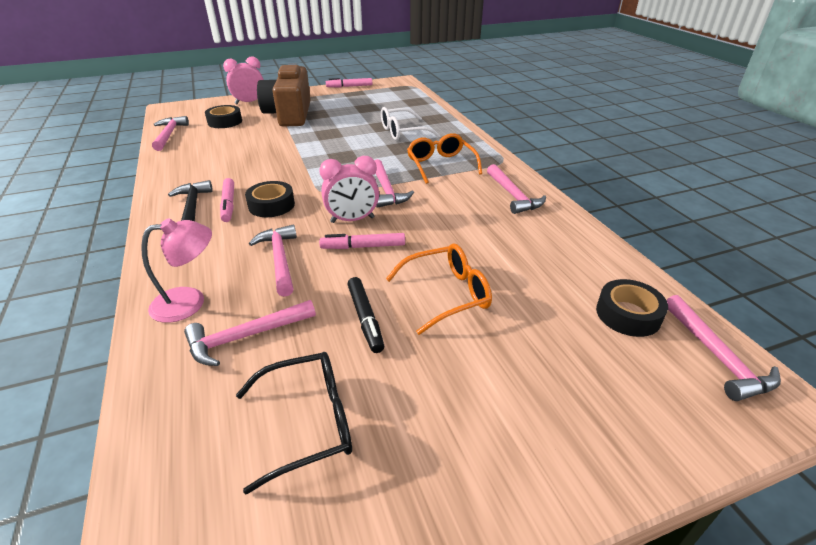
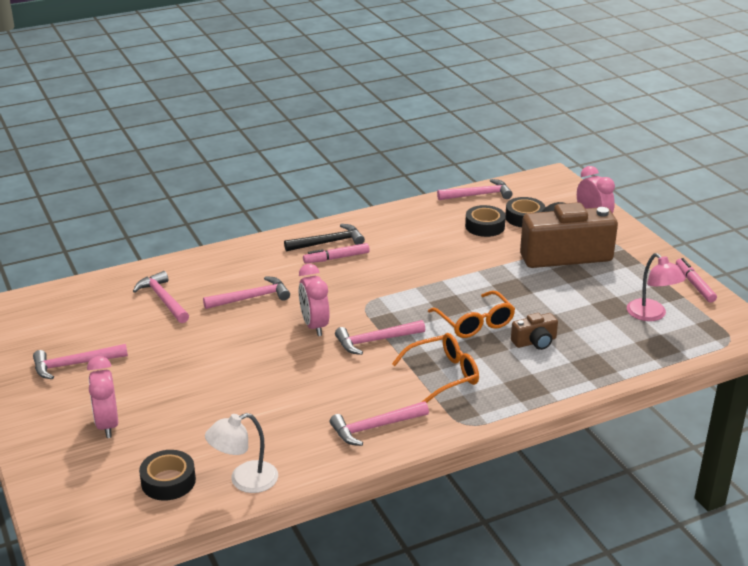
camera: 85 degrees right, 5 degrees down
(190, 302) = (201, 271): pink lamp -> pink lamp (651, 315)
(271, 205) = (337, 279): black tape -> black tape (485, 226)
(309, 422) = (88, 334): black glasses -> none
(363, 247) = (270, 336): pink marker -> none
(365, 319) = (176, 345): black marker -> none
(402, 132) = (535, 342): white glasses -> brown camera
(447, 294) = (202, 383): orange glasses -> orange glasses (475, 323)
(538, 377) = (107, 425): none -> pink clock
(606, 262) = (244, 480): none -> white lamp
(716, 356) = (113, 522): pink hammer -> pink hammer (74, 364)

